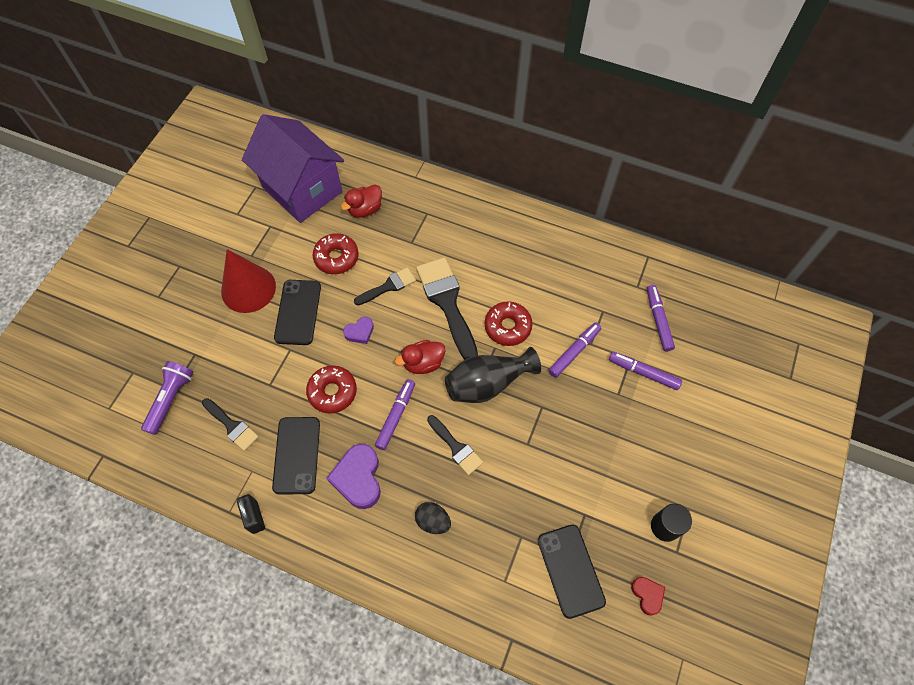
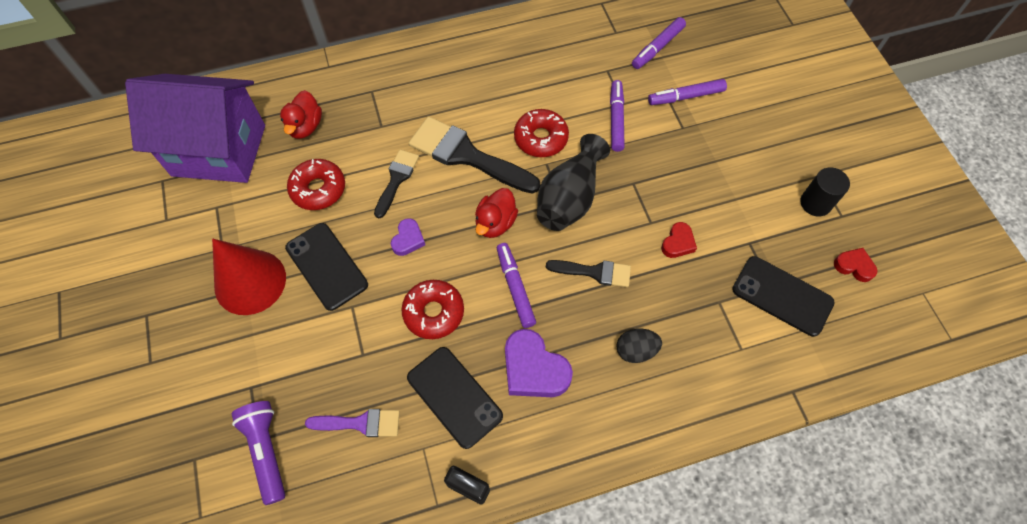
camera: 40 degrees left, 0 degrees up
(232, 426) = (360, 423): black brush -> purple brush
(532, 473) = (678, 243): none -> red heart
(658, 320) = (657, 47): purple marker -> purple marker turned 90 degrees counterclockwise

